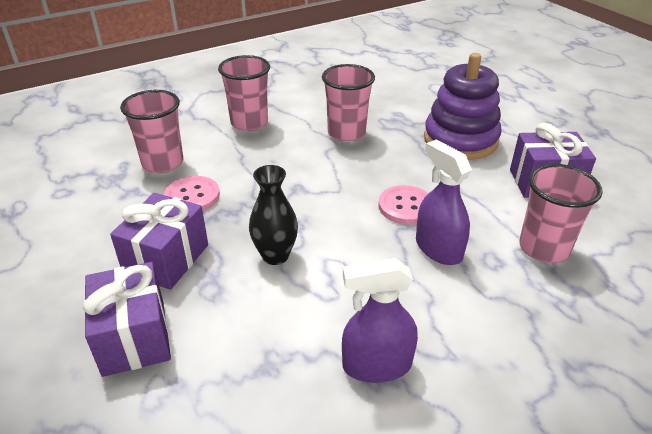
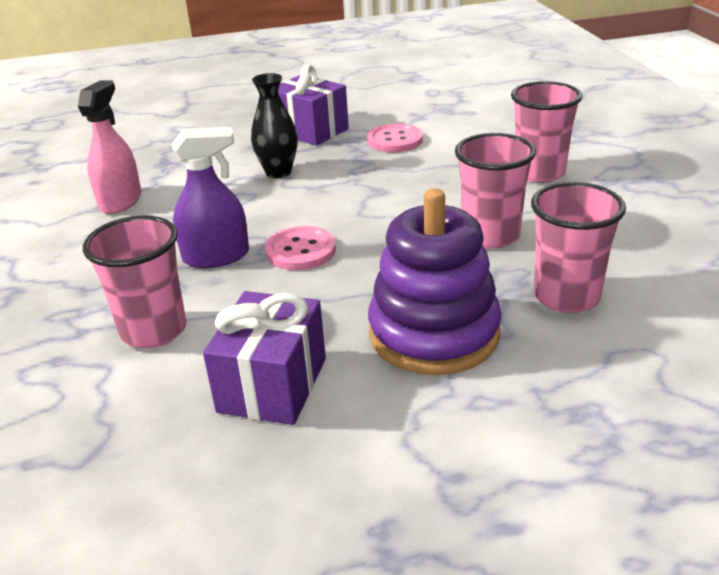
camera: 110 degrees right, 5 degrees down
(134, 337) = (236, 122): purple gift -> none
(162, 163) = (463, 128): pink cup -> pink cup (566, 296)
(377, 365) = (120, 201): purple spray bottle -> pink spray bottle

